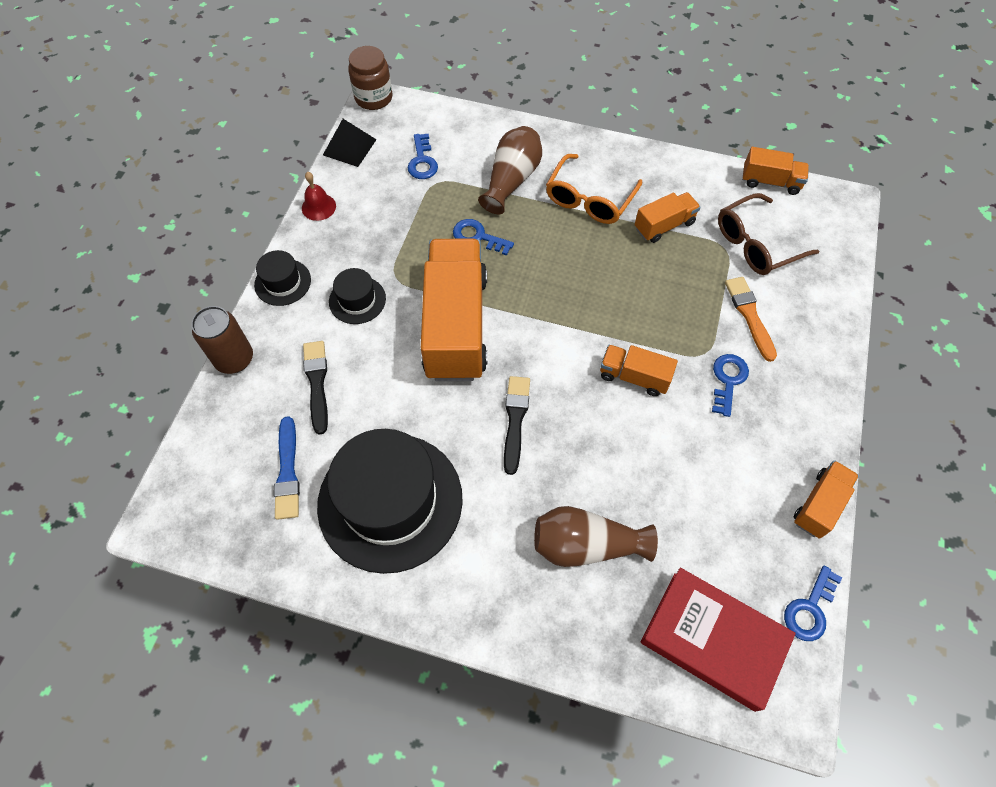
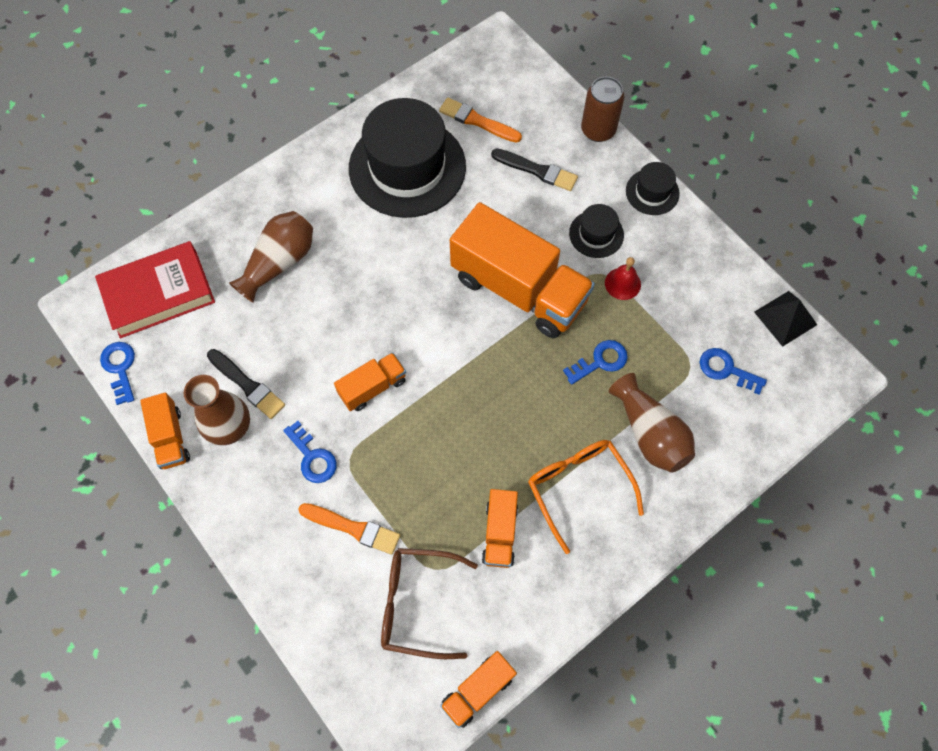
camera: 125 degrees right, 5 degrees up
(287, 472) = (477, 121): blue brush -> orange brush
(318, 207) = (721, 256): red bell -> red bell (622, 283)
(373, 98) = (846, 375): brown jar -> none
(515, 420) = (404, 279): black brush -> black brush (247, 385)
(756, 244) = (417, 604): brown glasses -> brown glasses turned 90 degrees counterclockwise
(766, 463) = (229, 427): none -> brown vase

